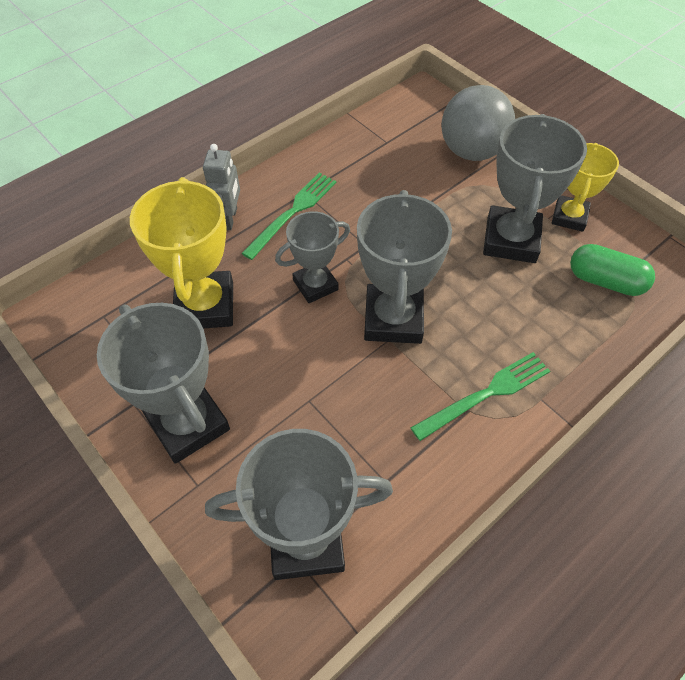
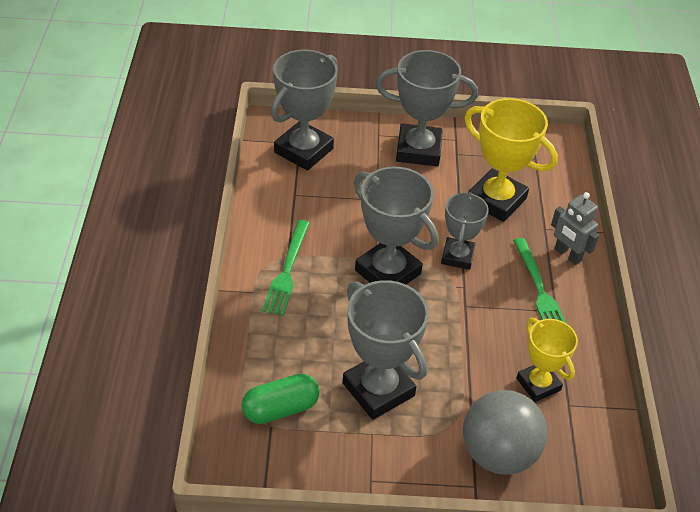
camera: 130 degrees right, 10 degrees down
(569, 217) = (357, 449): yellow trophy -> yellow trophy (538, 384)

